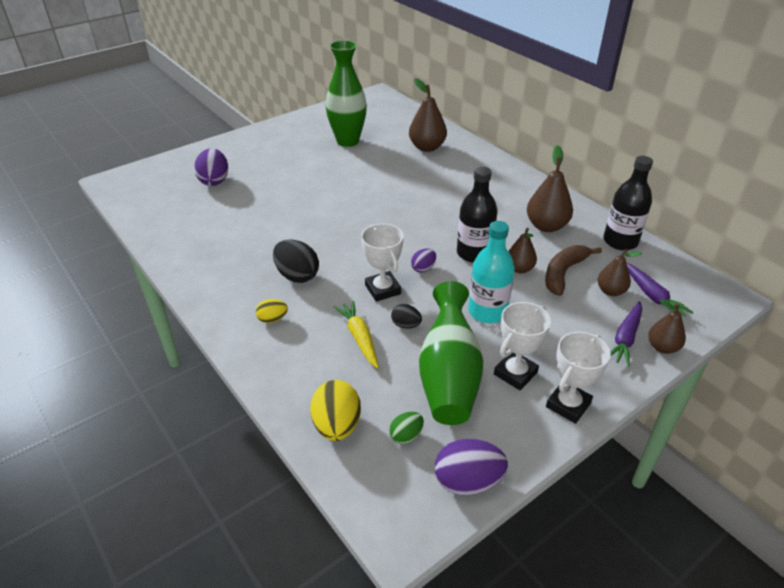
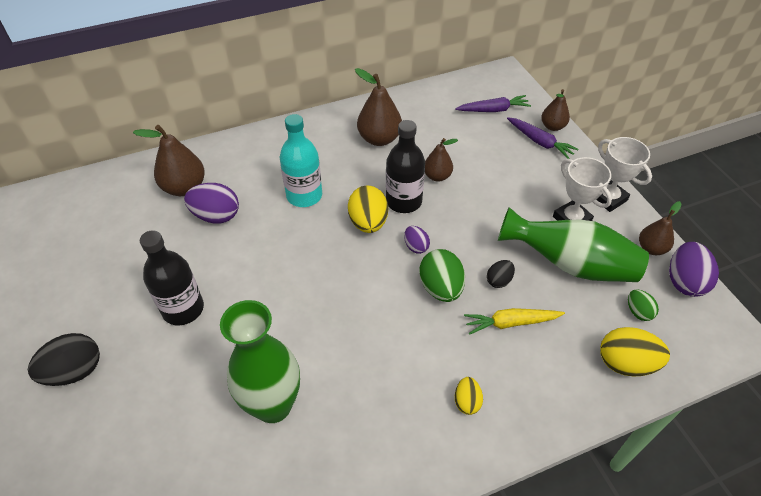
camera: 75 degrees left, 10 degrees up
(214, 181) = (128, 448): purple egg -> purple egg (216, 216)
(297, 275) = (395, 365): black egg -> black egg (75, 371)
(347, 141) = (118, 262): green vase -> green vase (273, 405)
(383, 289) = (441, 288): white trophy -> green egg
(437, 238) = (368, 223): none -> yellow egg
(487, 312) = (492, 215): turquoise bottle -> turquoise bottle (304, 195)
(563, 273) = (451, 150): brown banana -> none
(611, 291) = (482, 130): brown pear -> brown pear (651, 248)
(620, 241) = (418, 102): black bottle -> black bottle (183, 309)

